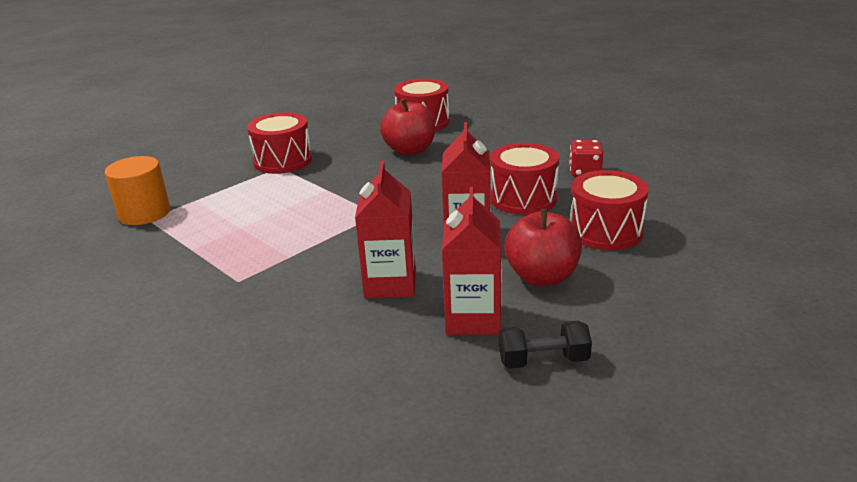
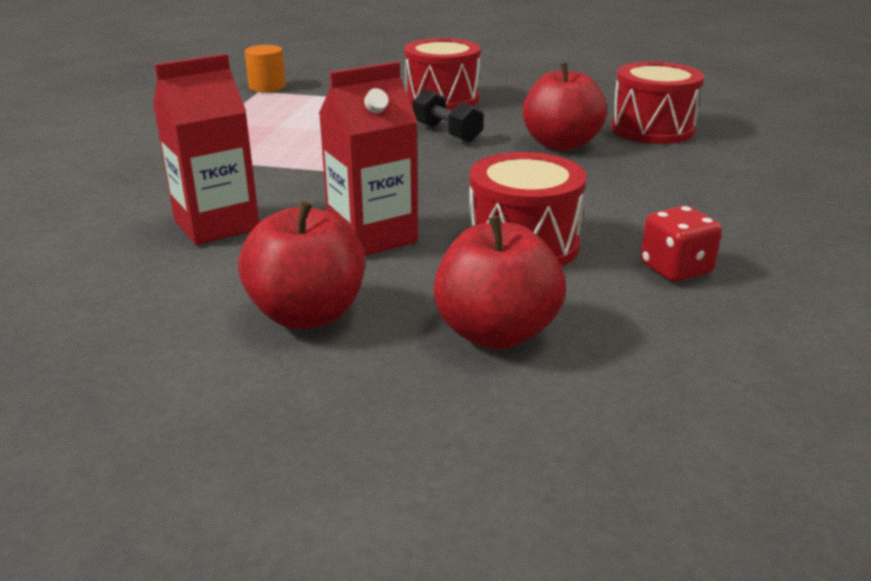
camera: 55 degrees right, 0 degrees up
(144, 213) = (267, 87): orange cylinder -> orange cylinder, size x0.67
(473, 318) = (166, 294): red carton -> none
(543, 360) = (86, 370): black dumbbell -> black dumbbell (447, 133)
(605, 231) = (496, 333): red drum -> red apple

